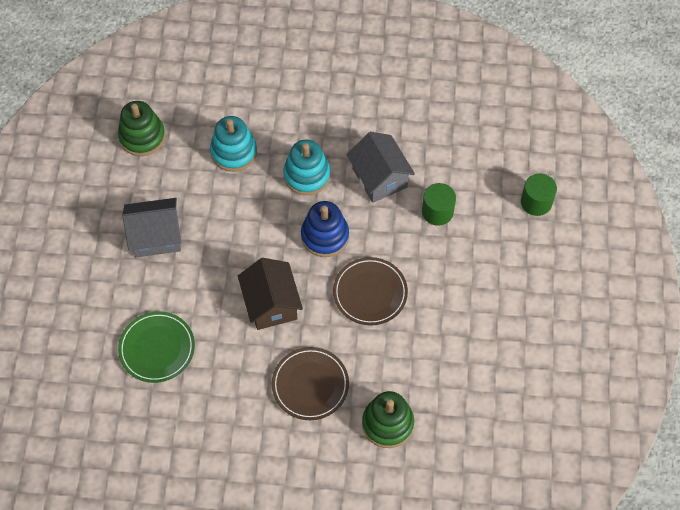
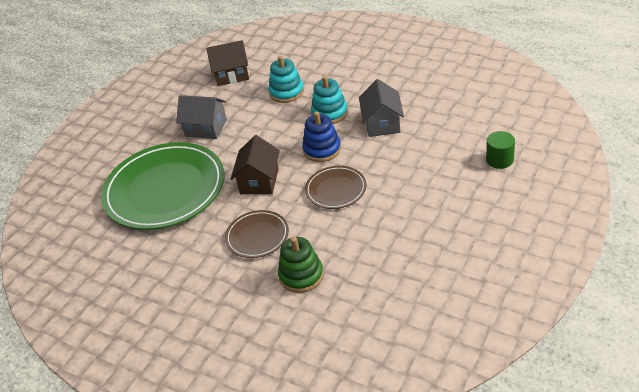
camera: 30 degrees right, 20 degrees down
(142, 137) = (232, 75): green stacking toy -> brown house
(157, 348) = (165, 190): green plate -> green plate, size x2.09
(437, 212) = (415, 151): green cylinder -> none

